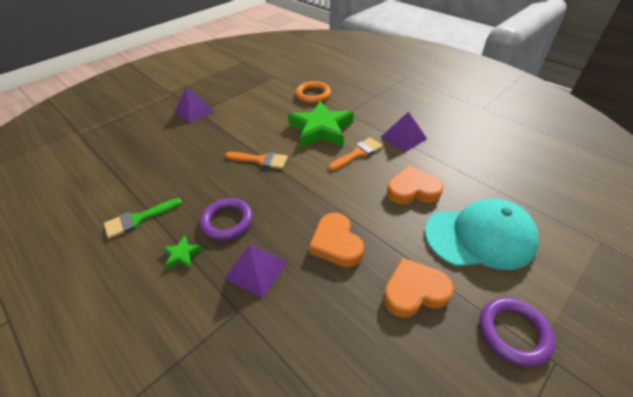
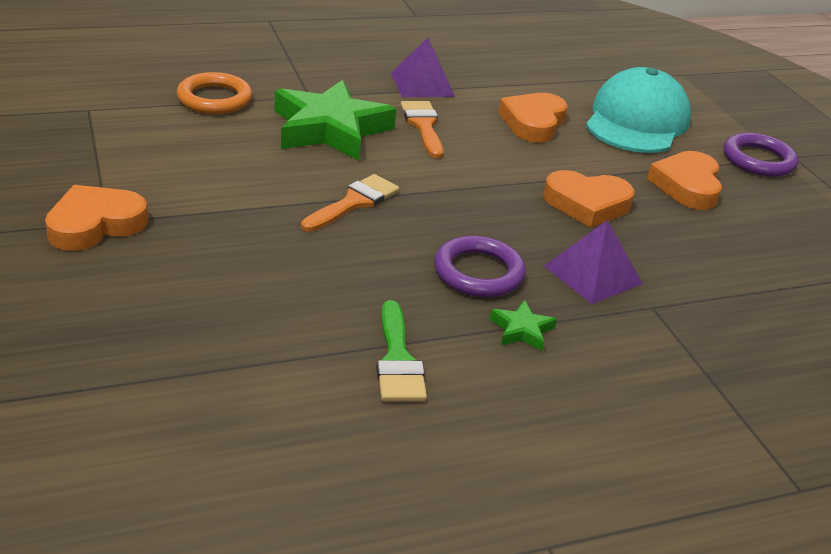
camera: 70 degrees left, 10 degrees down
(194, 111) = (95, 224): purple pyramid -> orange heart

